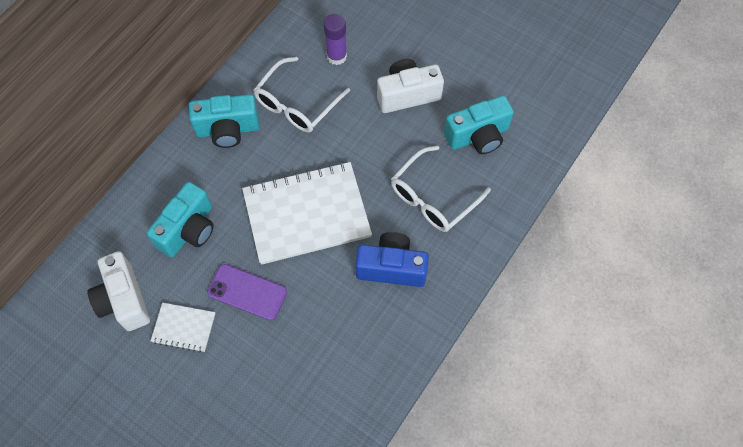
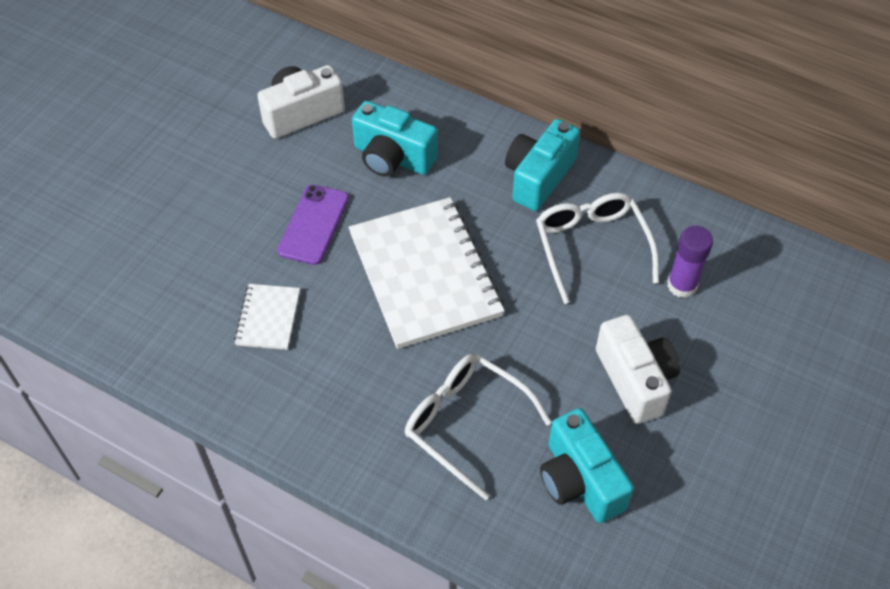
camera: 85 degrees right, 10 degrees down
(184, 328) = (268, 171): white notebook -> white notebook (268, 318)
(228, 129) = (538, 177): turquoise camera -> turquoise camera turned 45 degrees clockwise
(296, 104) = (591, 246): white glasses -> white glasses turned 45 degrees clockwise
(391, 267) = (353, 378): blue camera -> none

